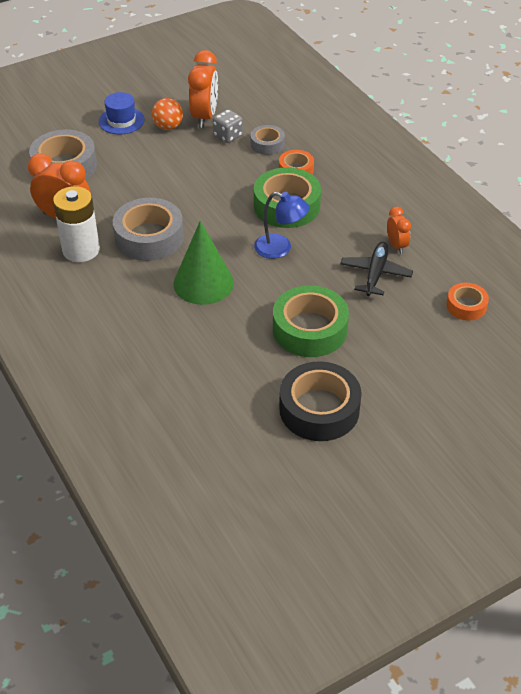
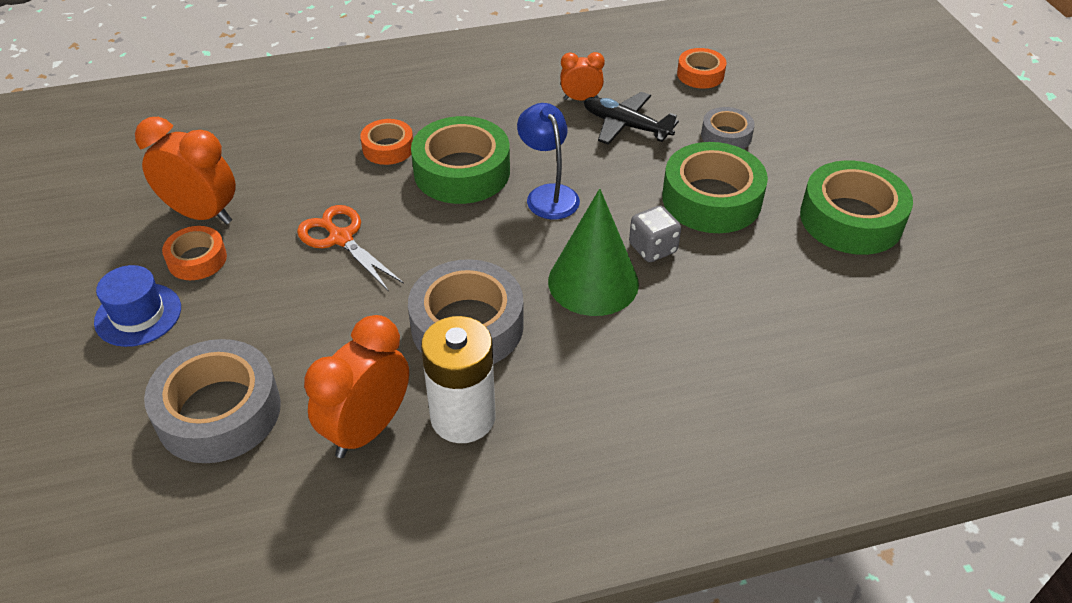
camera: 75 degrees left, 0 degrees up
(168, 127) = (197, 259): orange ball -> orange tape
(204, 172) = (341, 238): none -> orange scissors
(228, 136) = (267, 198): grey dice -> grey dice (652, 248)
(267, 144) = (314, 163): grey tape -> grey tape (726, 136)
(280, 248) = (548, 194): blue lamp -> blue lamp turned 60 degrees counterclockwise
(319, 409) = (851, 219): black tape -> green tape

